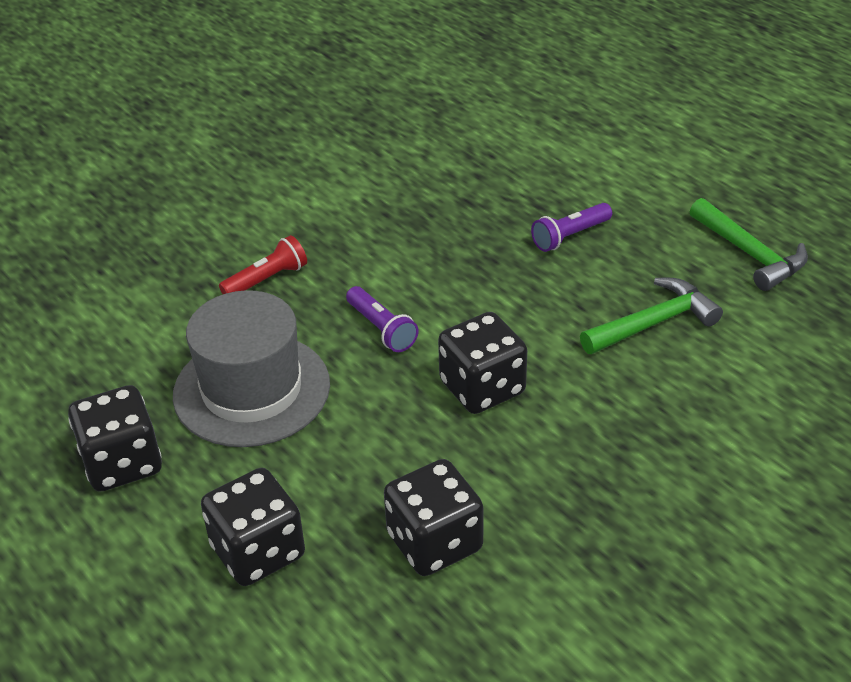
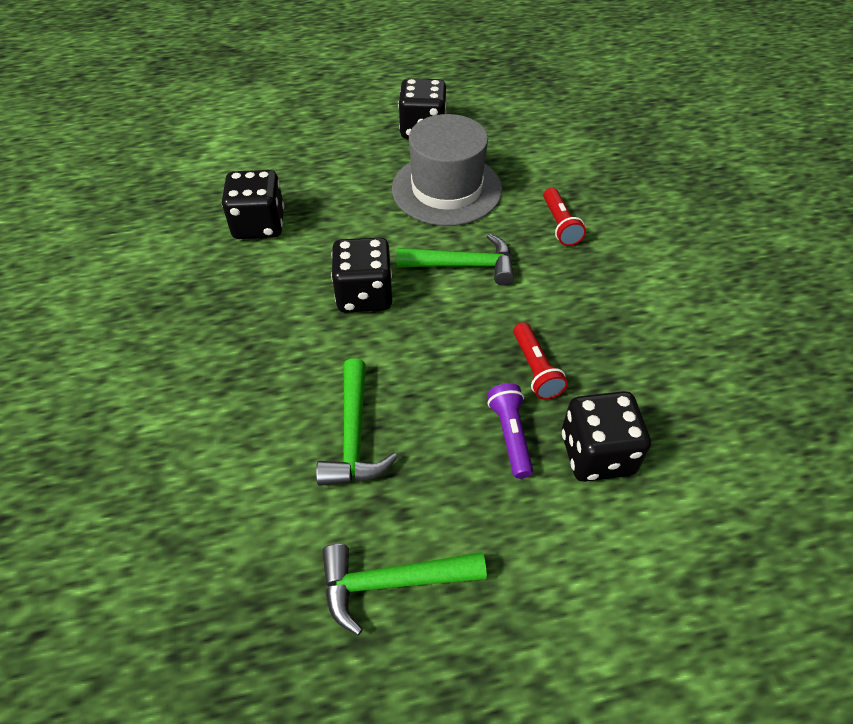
camera: 115 degrees right, 10 degrees up
(258, 551) = (316, 160): black dice -> black dice (597, 454)
(381, 329) = (464, 265): purple flashlight -> green hammer
(487, 242) = (535, 369): none -> red flashlight

